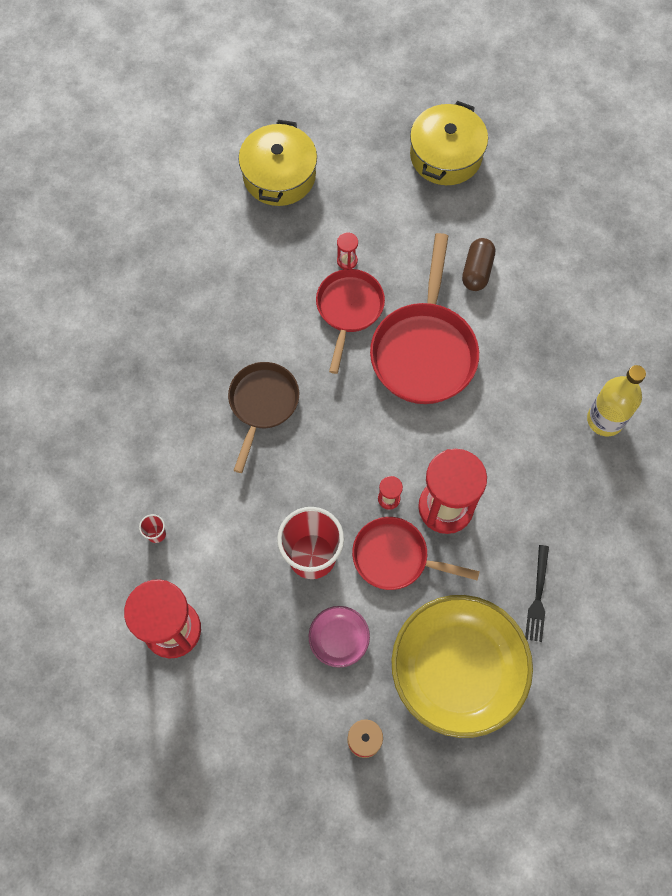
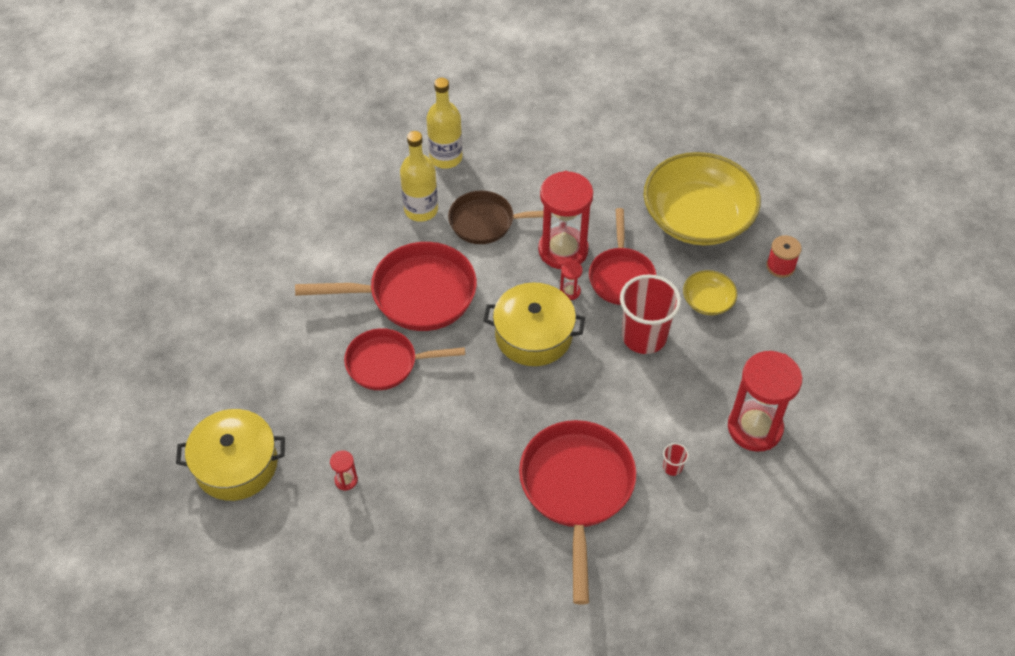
camera: 105 degrees left, 15 degrees down
(163, 440) = (577, 489): none -> red pan
(262, 404) = (510, 412): brown pan -> brown pan (486, 222)
(339, 639) = (708, 301): pink bowl -> yellow bowl
(347, 261) = (331, 377): red hourglass -> red hourglass (346, 480)
(446, 155) = (187, 319): yellow pot -> yellow pot (533, 335)
(477, 271) = (319, 269): brown capsule -> none
(534, 378) = (421, 210): none -> yellow bottle
(538, 597) = (616, 177): black fork -> none

